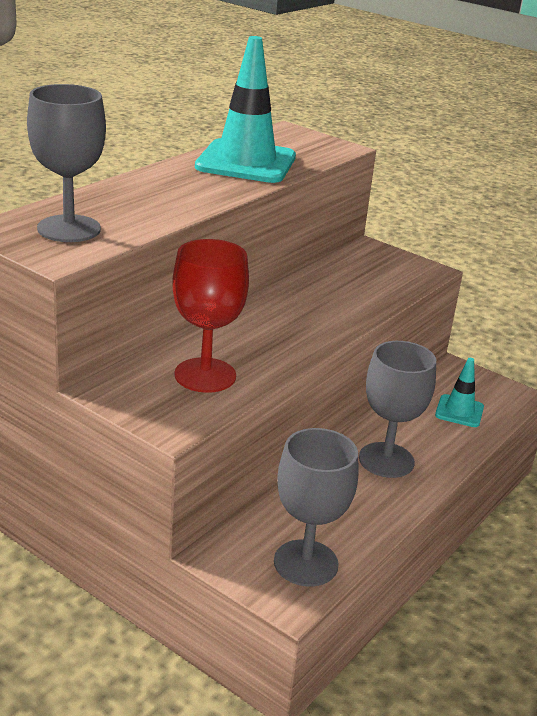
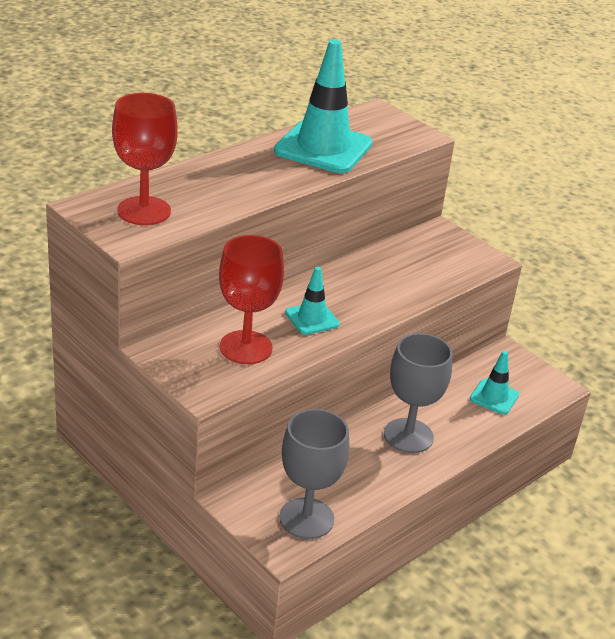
camera: 10 degrees right, 5 degrees up
(69, 229) = (144, 211): grey goblet -> red goblet
(268, 340) = (312, 318): none -> turquoise traffic cone

